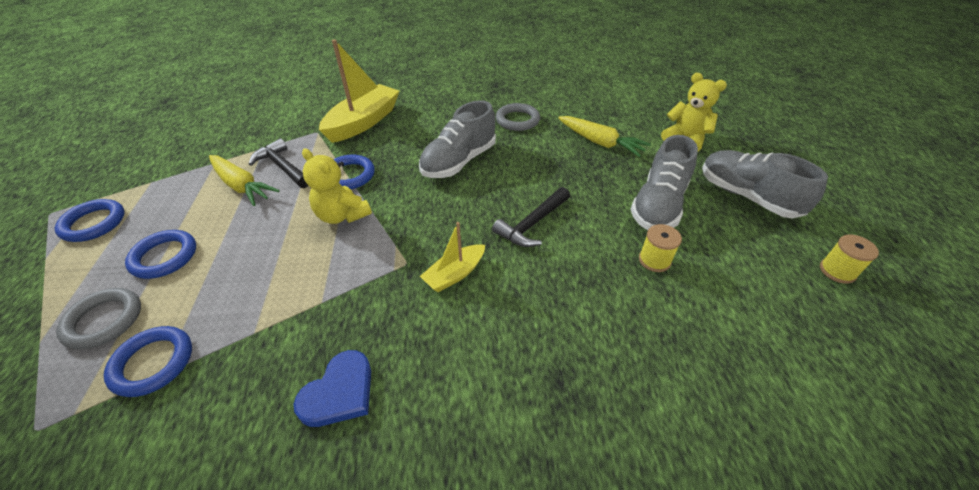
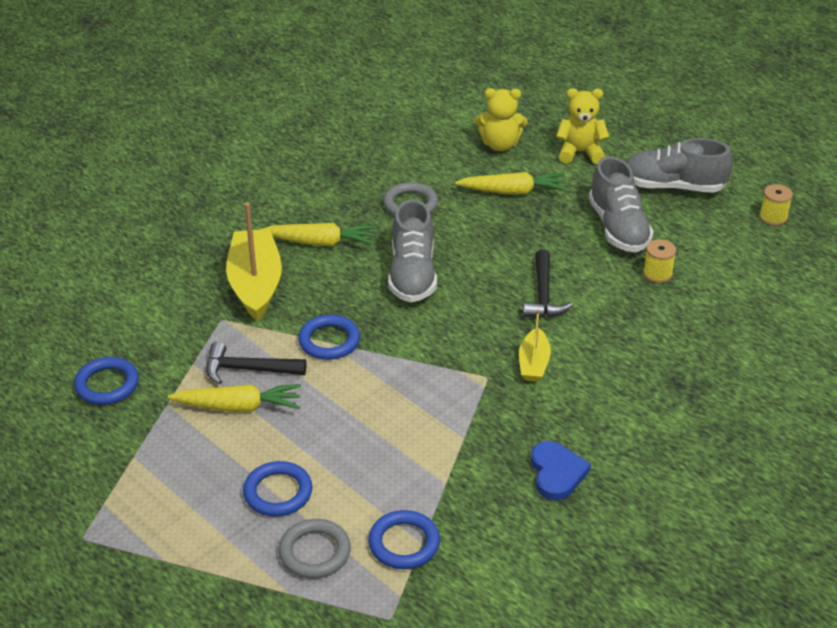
camera: 40 degrees left, 5 degrees down
(94, 223) = (151, 515): blue ring -> blue ring (107, 385)
(342, 215) = (379, 375): yellow teddy bear -> yellow teddy bear (500, 145)
(432, 117) = (321, 242): none -> yellow carrot

